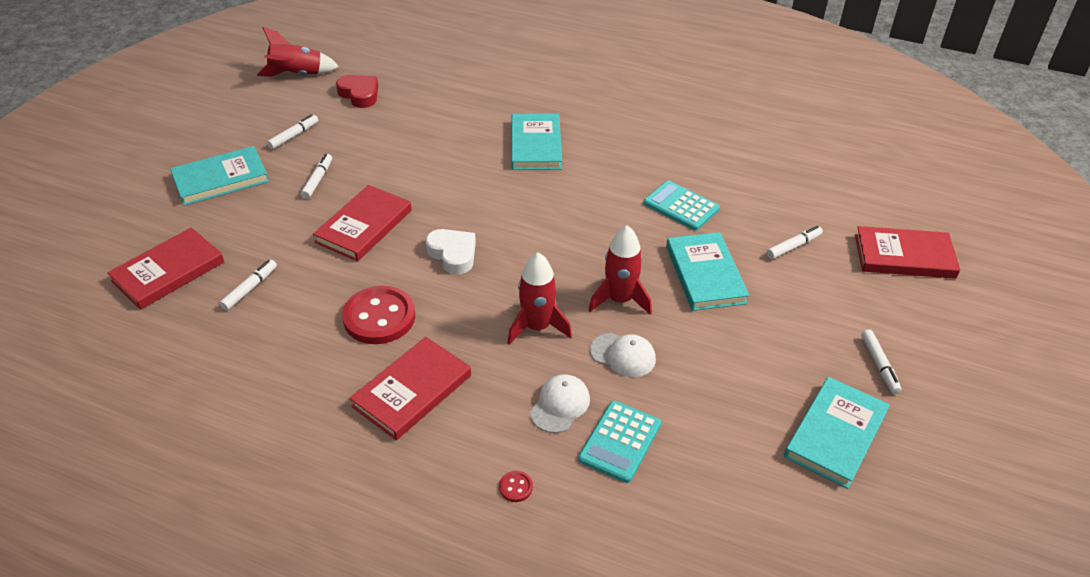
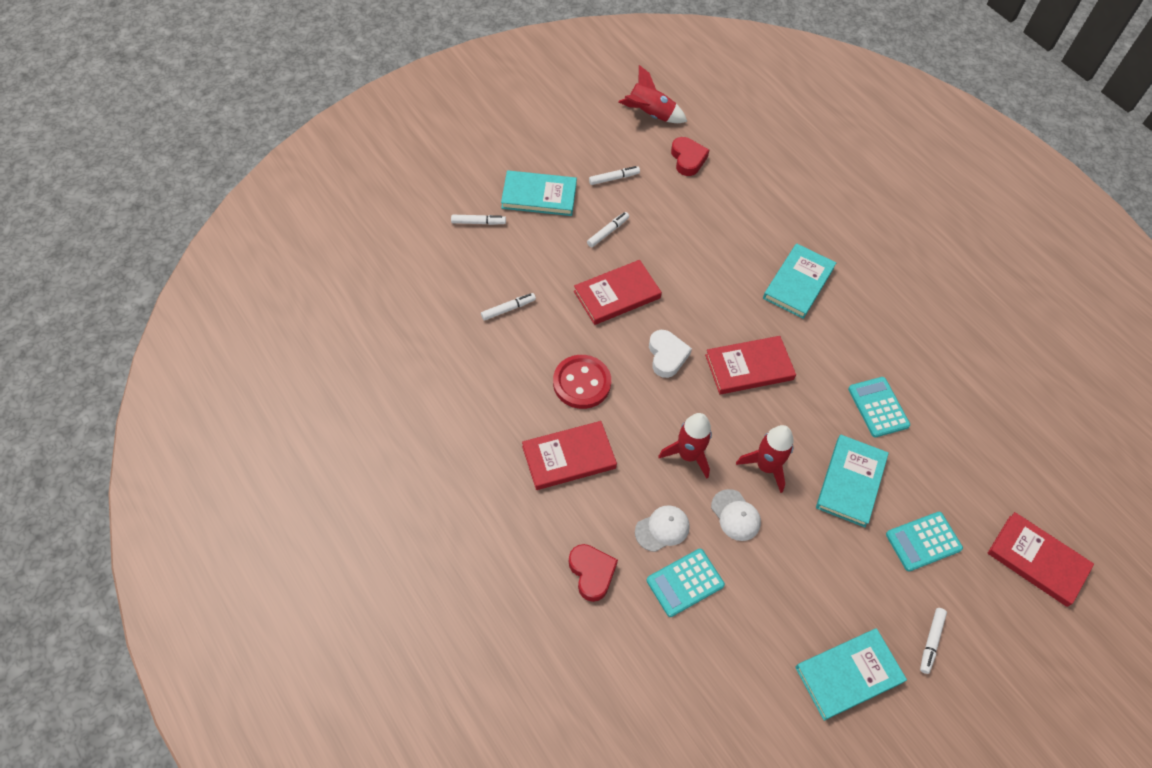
camera: 30 degrees right, 15 degrees up
(168, 271) = (462, 264): red book -> red book (749, 367)
(516, 487) = (592, 573): red button -> red heart
(793, 246) = (946, 497): white marker -> white marker (478, 222)
(804, 289) = (923, 541): none -> turquoise calculator

